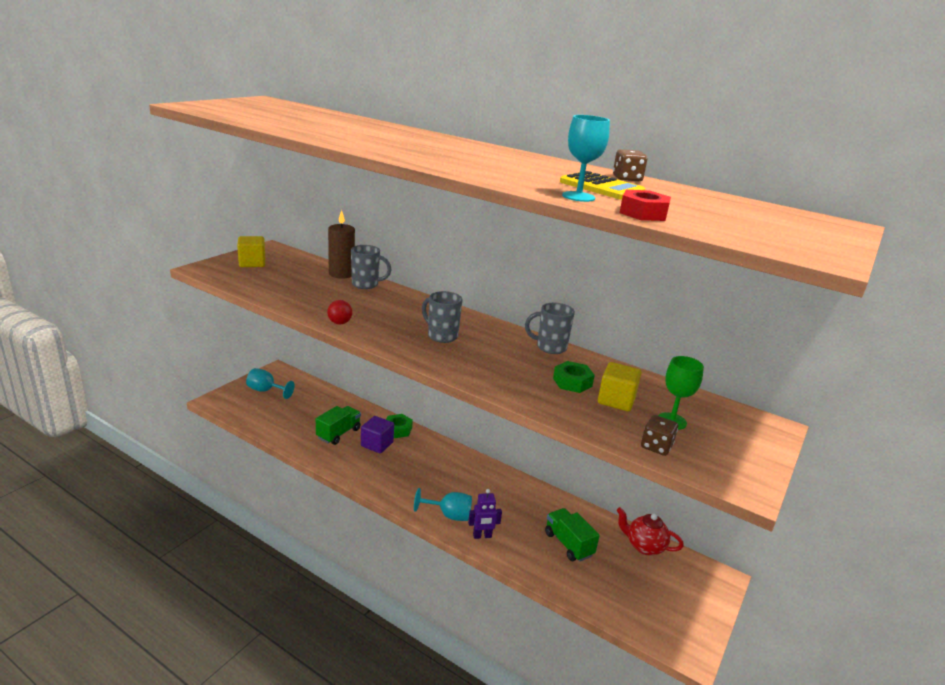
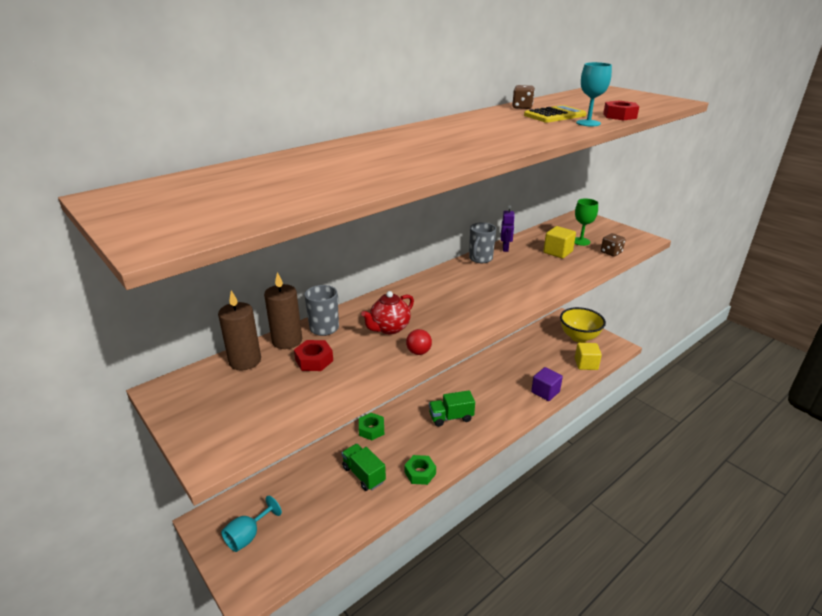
camera: 70 degrees left, 5 degrees up
(252, 263) = (214, 409): yellow cube -> yellow cube (586, 364)
(310, 264) = (245, 361): none -> brown candle
(316, 285) = (314, 360): none -> red nut
(377, 444) = (390, 448): purple cube -> purple cube (545, 392)
(441, 336) = (455, 301): grey mug -> none
(449, 515) = (497, 418): turquoise goblet -> none
(482, 536) = (522, 405): purple robot -> purple robot (505, 248)
(568, 544) = (533, 366): green truck -> green truck (451, 417)
(572, 382) = (534, 261): green nut -> green nut (420, 473)
(644, 546) = (536, 336): red teapot -> red teapot (389, 328)
(677, 597) = (579, 337): none -> yellow bowl

